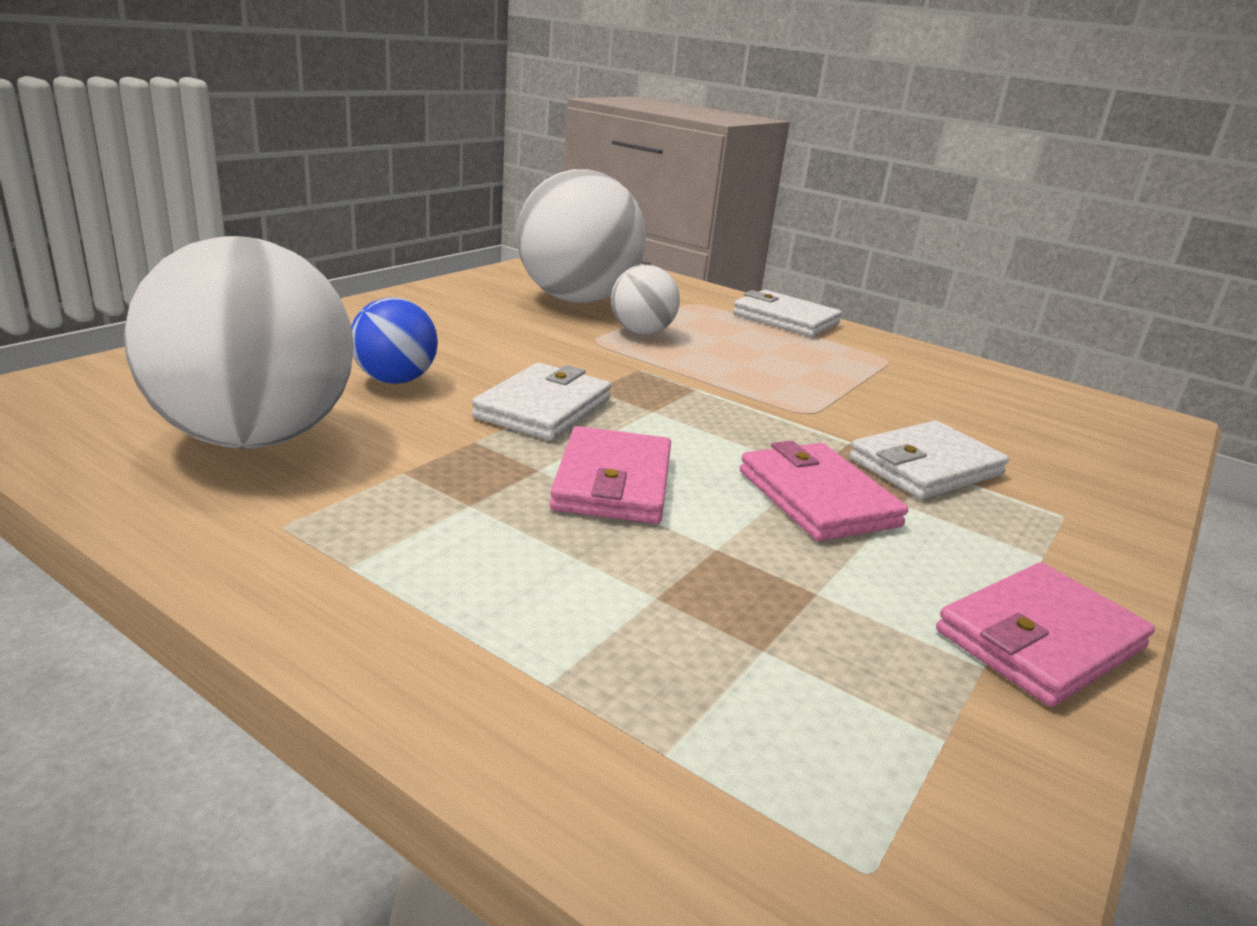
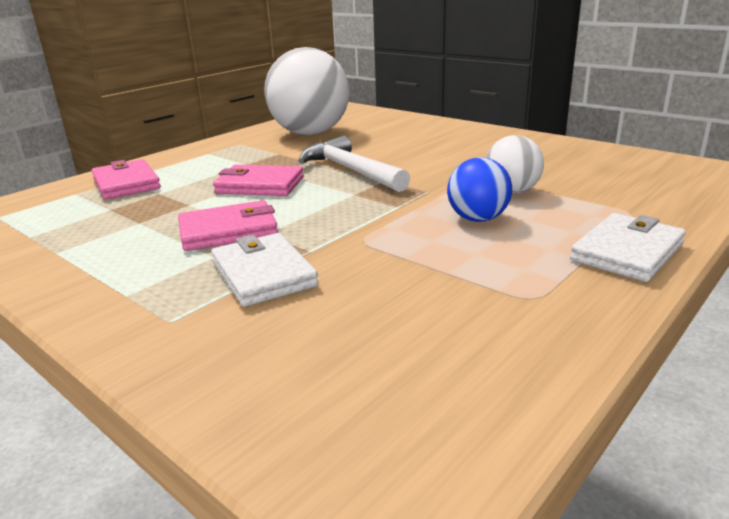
camera: 100 degrees right, 0 degrees up
(395, 380) = (379, 144): blue ball -> blue ball (477, 219)
(544, 408) = (351, 170): white wallet -> white hammer
(577, 299) = (576, 172): white ball -> none
(1039, 640) = (57, 271): pink wallet -> pink wallet (126, 183)

